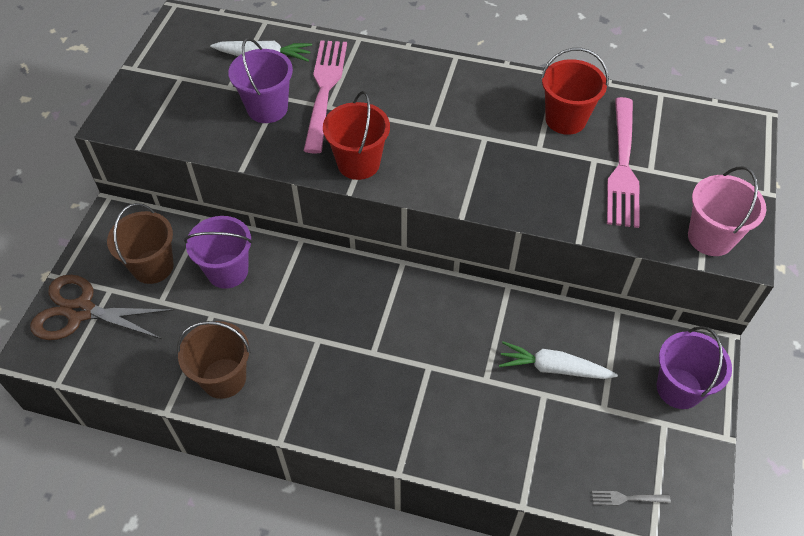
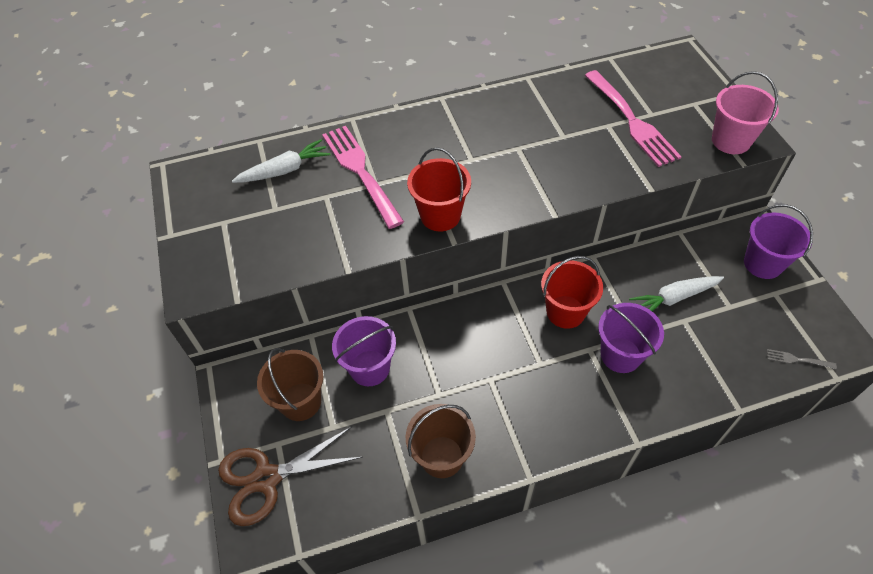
camera: 30 degrees left, 0 degrees up
(267, 108) = (325, 210): purple bucket -> purple bucket (620, 355)
(565, 119) = (563, 106): red bucket -> red bucket (565, 312)
(627, 498) = (798, 359): grey fork -> grey fork turned 45 degrees clockwise

